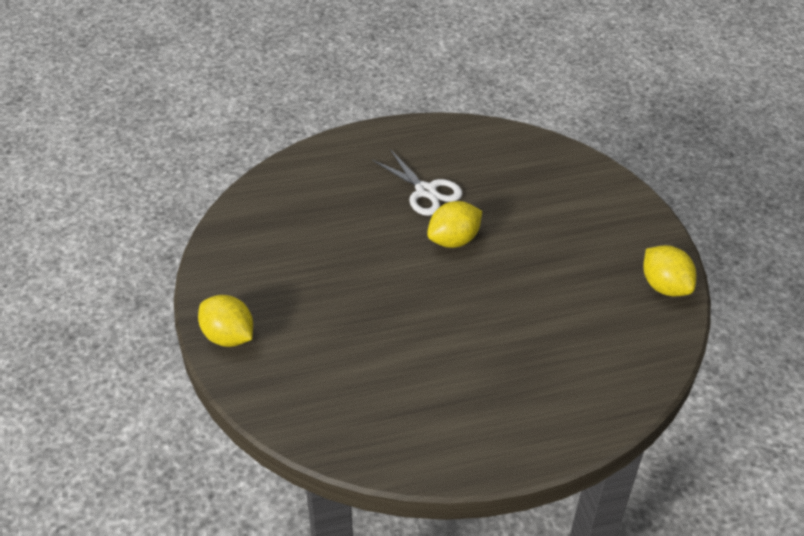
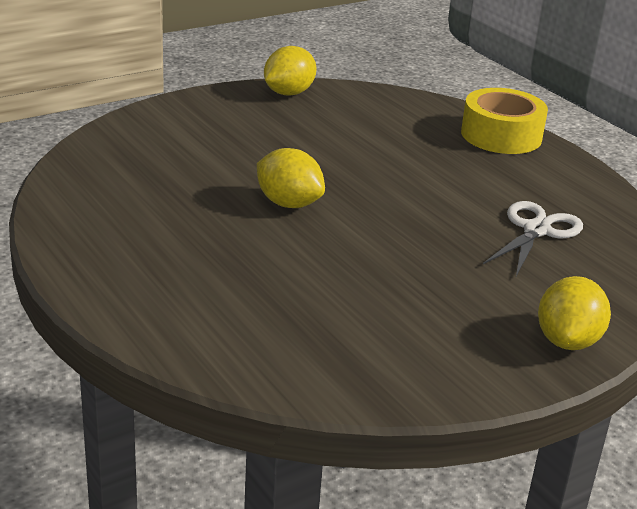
camera: 110 degrees left, 15 degrees down
(425, 191) = (205, 231): white scissors -> white scissors (536, 230)
(554, 425) = (501, 135): none -> yellow tape

